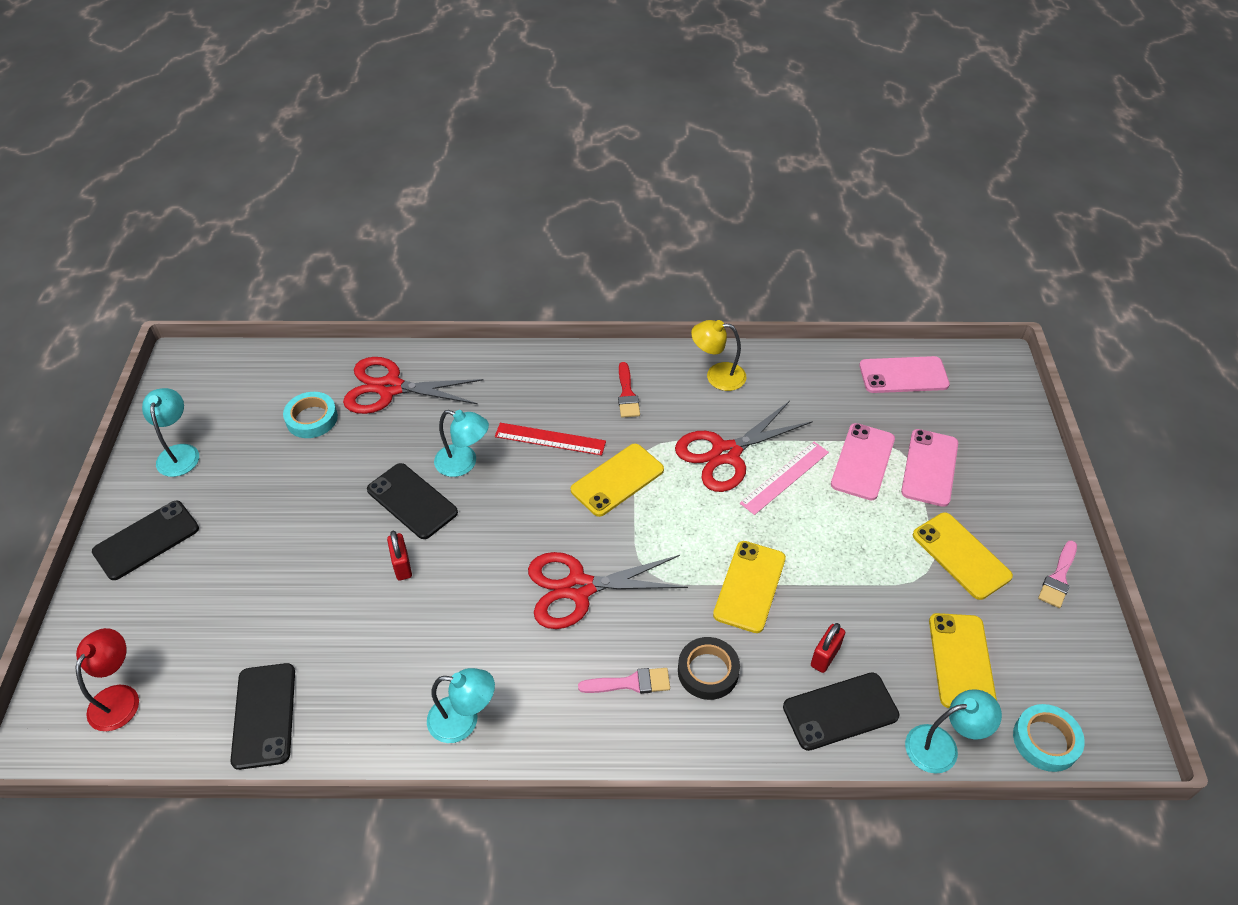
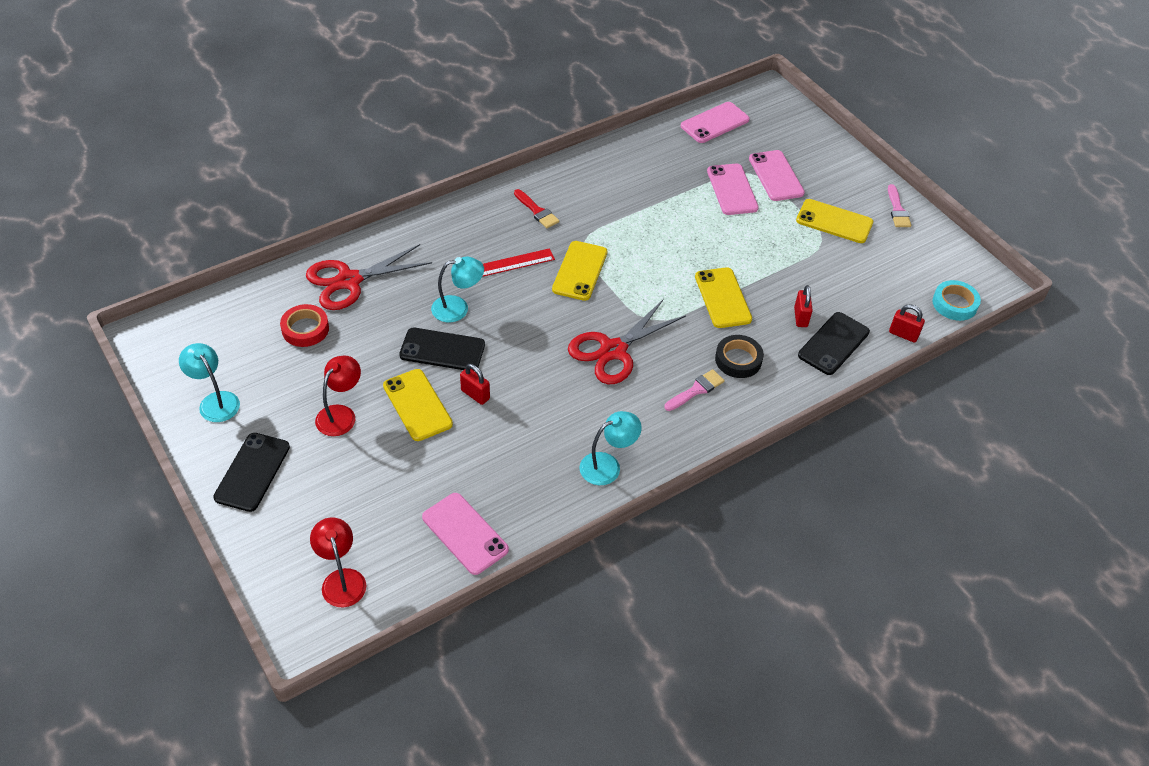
camera: 35 degrees left, 0 degrees up
(264, 715) = (465, 533): black phone -> pink phone
(267, 521) = (341, 414): none -> red lamp
(312, 419) = (305, 329): turquoise tape -> red tape
(717, 376) = (590, 173): yellow lamp -> none
(726, 453) = (639, 222): red scissors -> none
(785, 477) = (691, 221): pink ruler -> none
(942, 746) = (903, 334): turquoise lamp -> red padlock
(961, 661) = (879, 282): yellow phone -> yellow phone (417, 405)

